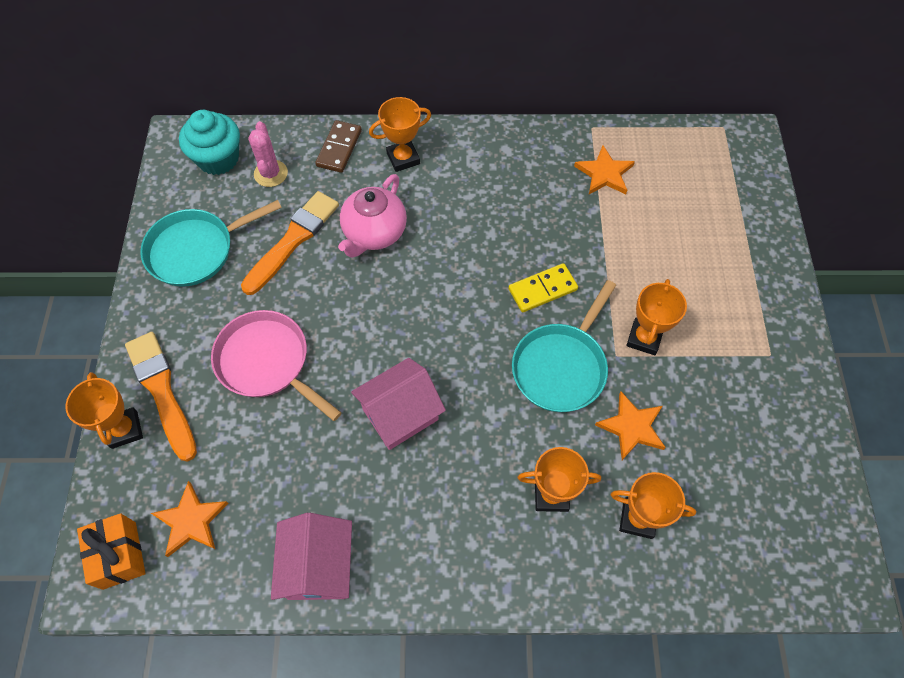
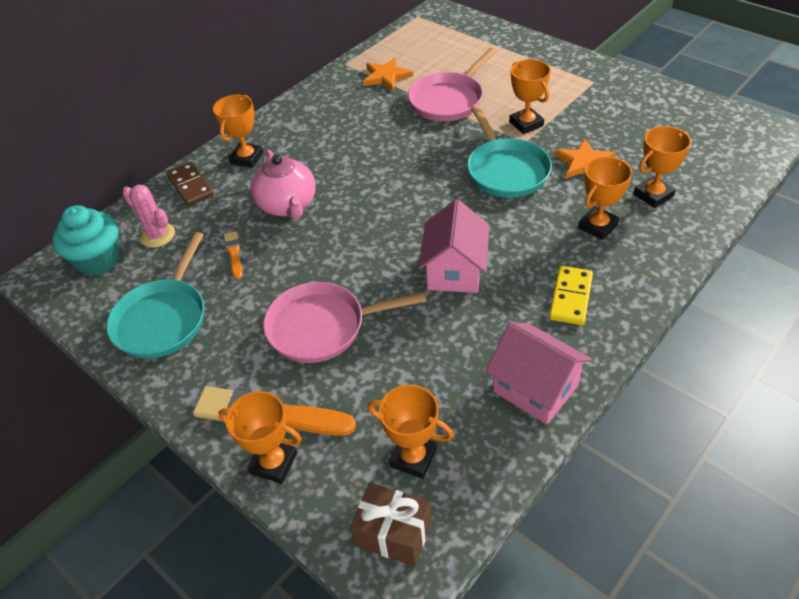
camera: 45 degrees left, 15 degrees down
(119, 555) = (393, 533): orange gift -> brown gift
(191, 521) = (413, 458): orange star -> orange trophy
(293, 240) = (234, 253): orange brush -> orange brush, size x0.48
(542, 289) = (438, 148): yellow domino -> yellow domino (571, 297)
(618, 248) = (448, 100): none -> pink pan

